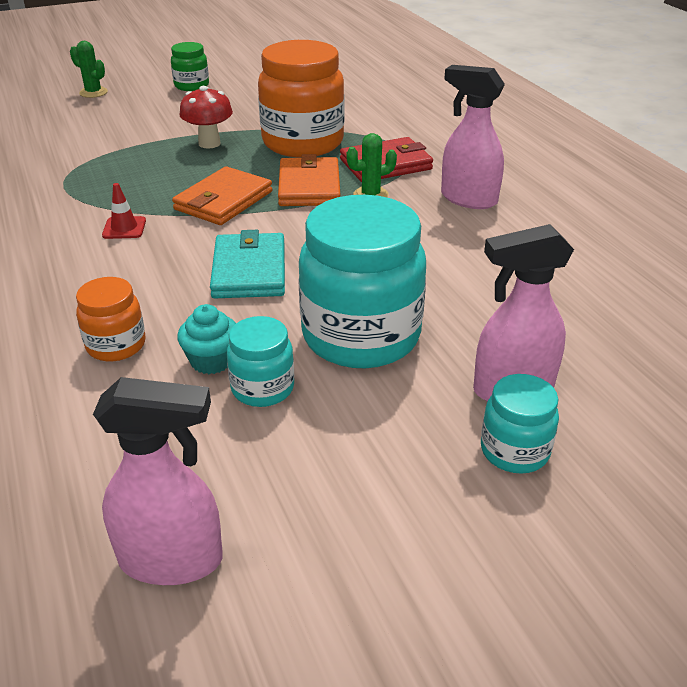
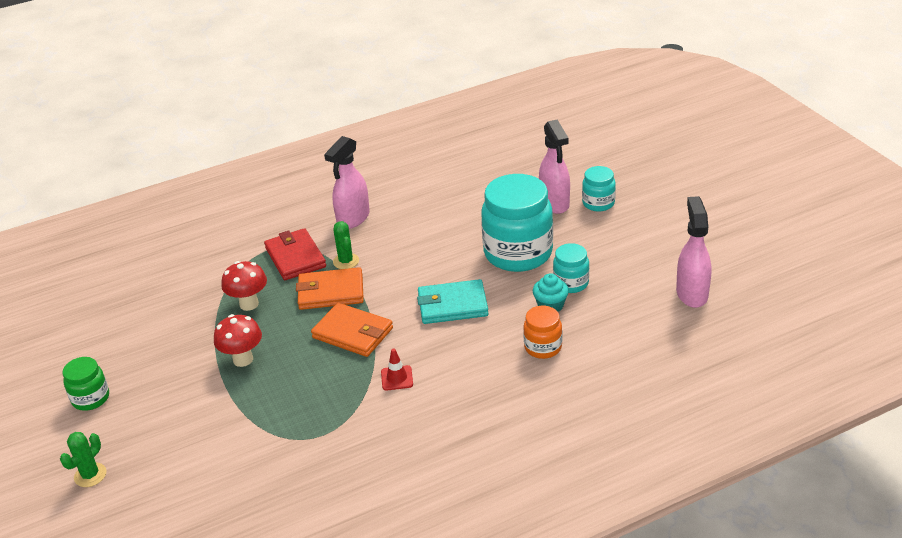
camera: 90 degrees left, 0 degrees up
(303, 143) = (249, 304): orange jar -> red mushroom

